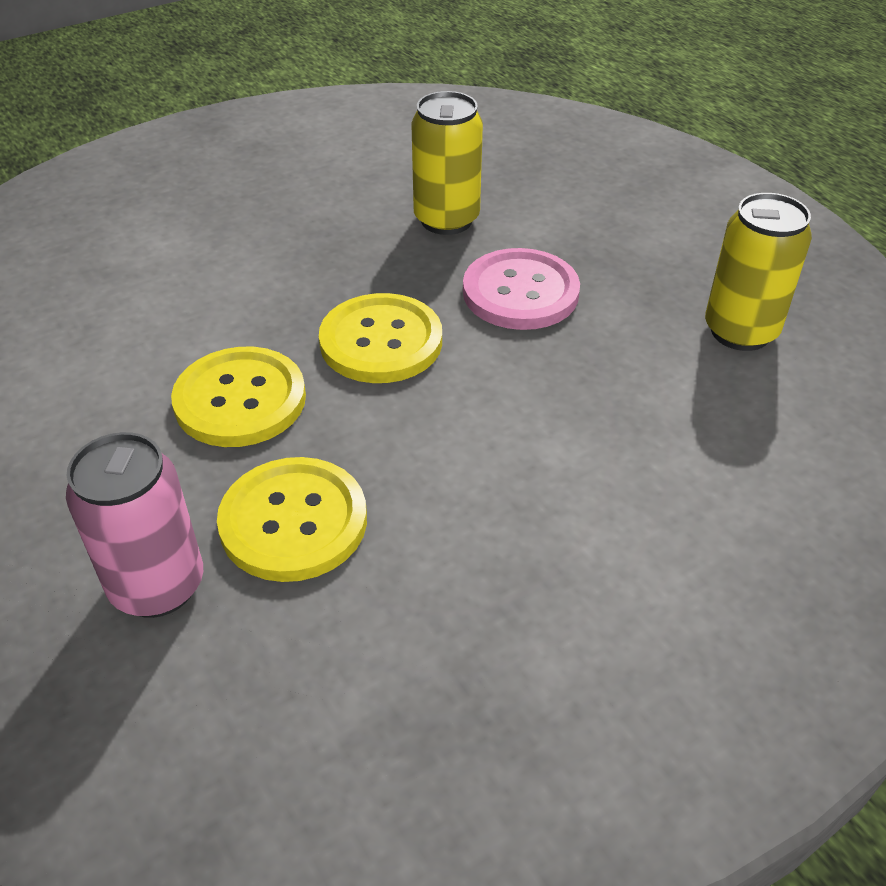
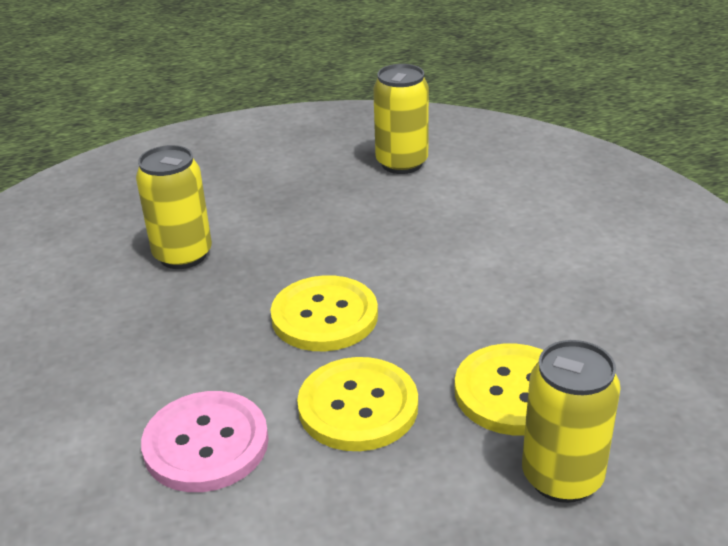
camera: 70 degrees left, 10 degrees down
(157, 585) = (562, 477): pink can -> yellow can
(520, 292) = (305, 238): pink button -> pink button (206, 444)

